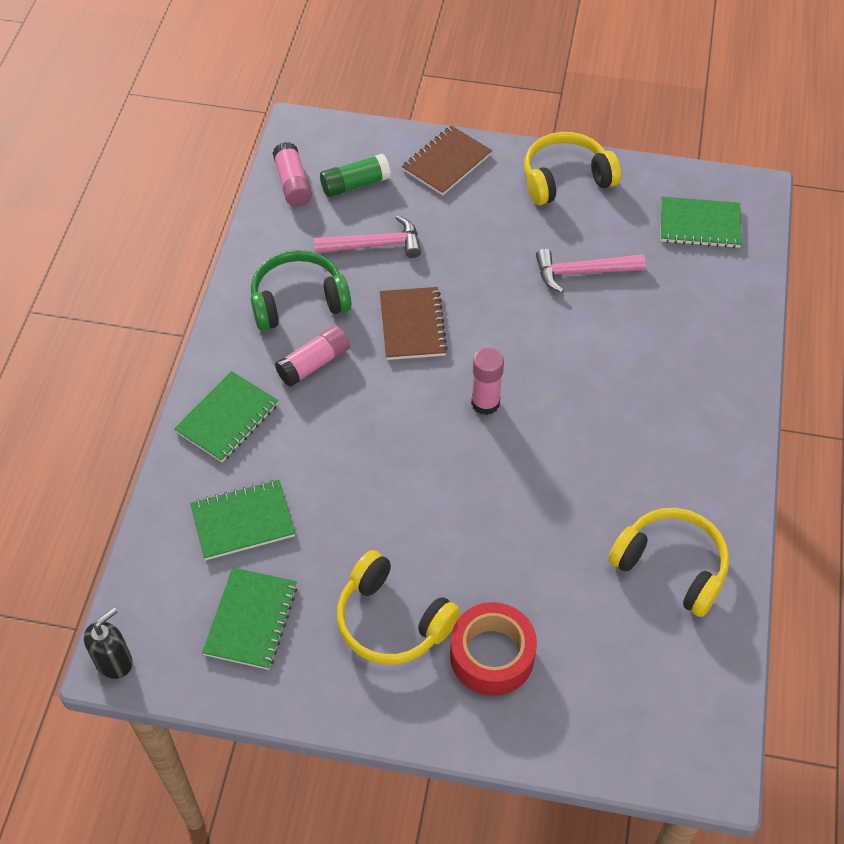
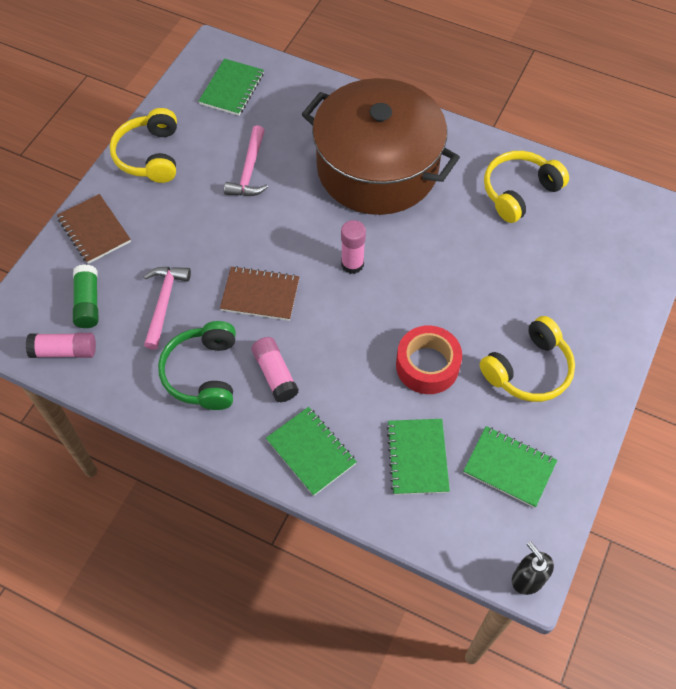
camera: 75 degrees left, 5 degrees up
(492, 655) = (568, 313): red tape -> red tape (427, 365)
(642, 398) = (377, 168): none -> brown pot

